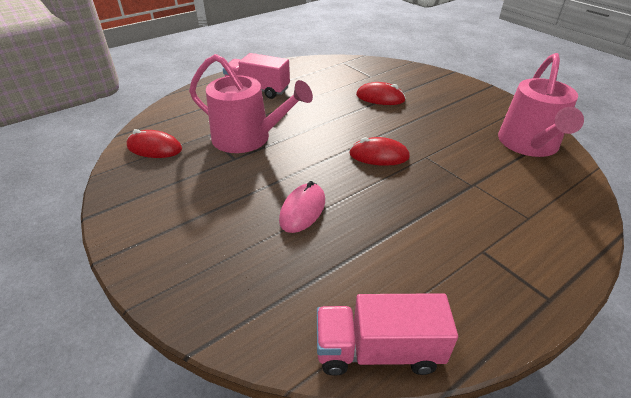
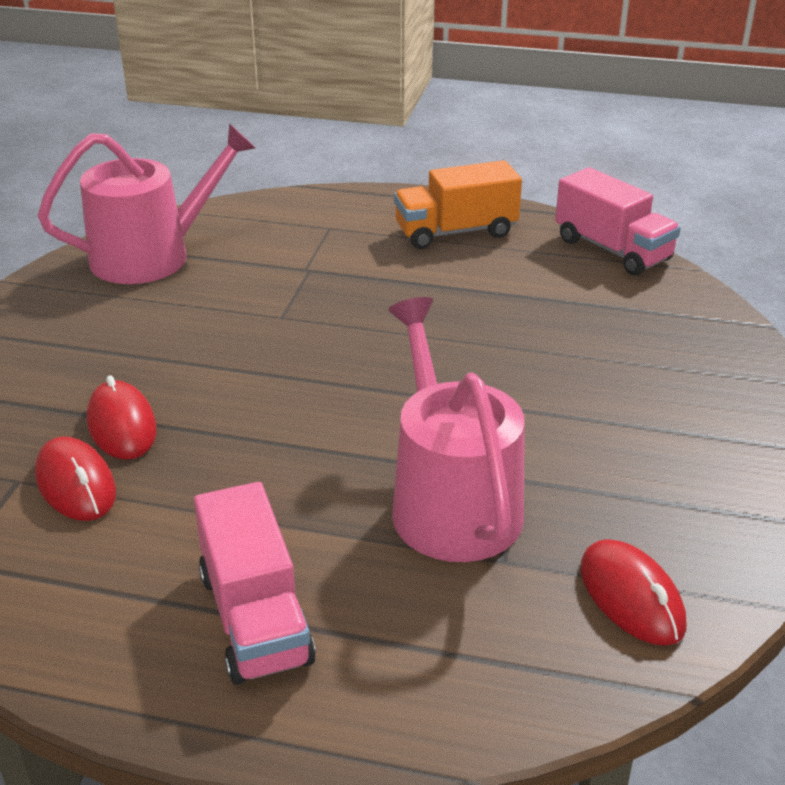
camera: 130 degrees left, 5 degrees down
(302, 210) = (526, 358): pink mouse -> none
(379, 155) = (328, 352): red mouse -> red mouse (76, 484)
(480, 274) = (456, 232): none -> orange truck

